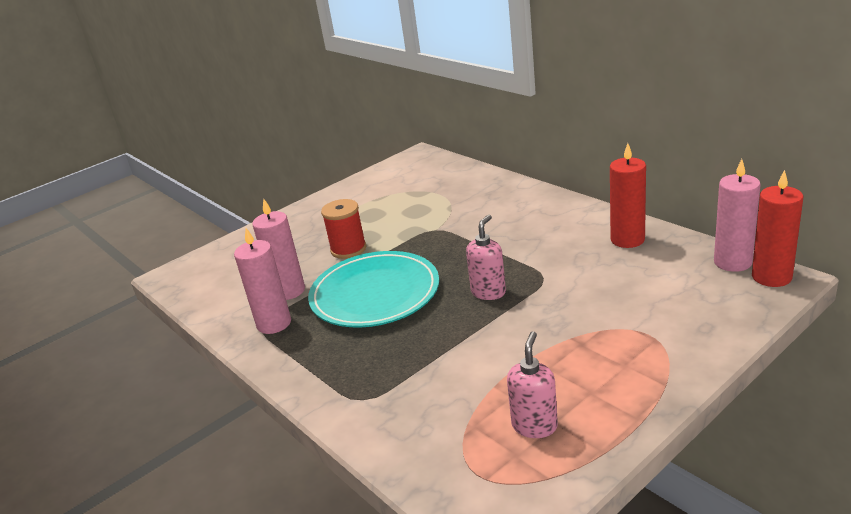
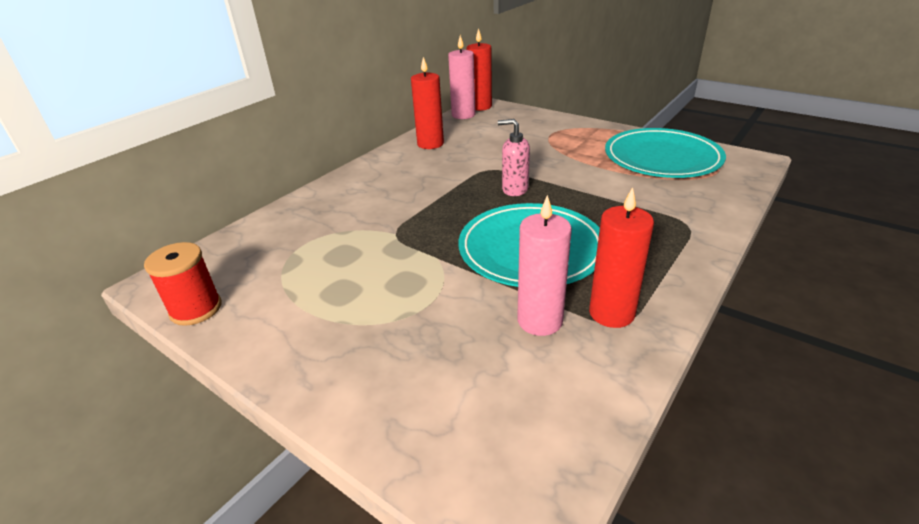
camera: 105 degrees left, 5 degrees up
(274, 323) = (611, 313): pink candle -> red candle
(348, 249) = (434, 291): red spool -> red spool (196, 309)
(534, 426) = (662, 158): pink soap dispenser -> turquoise plate

